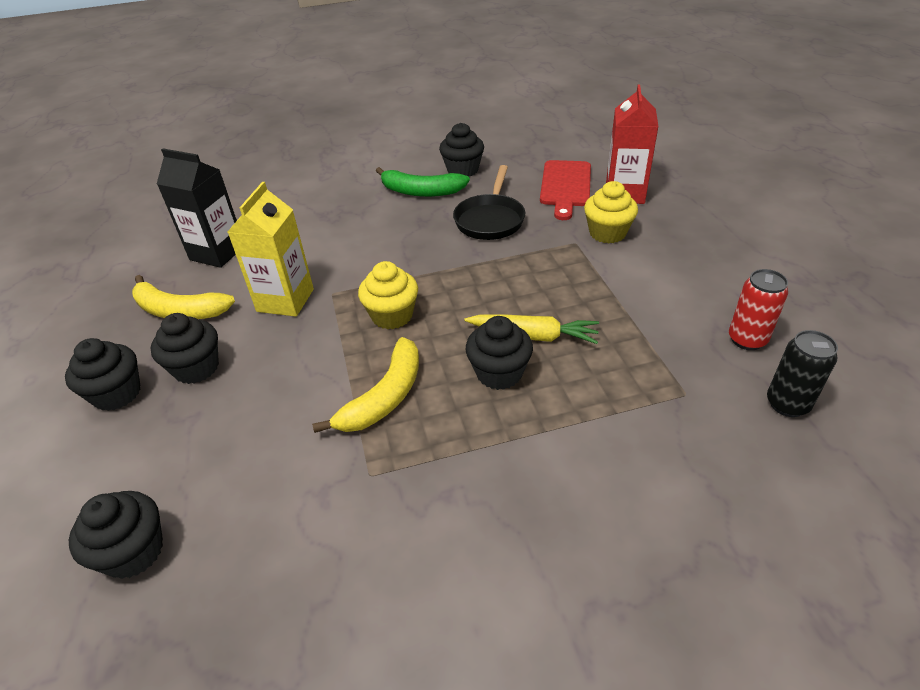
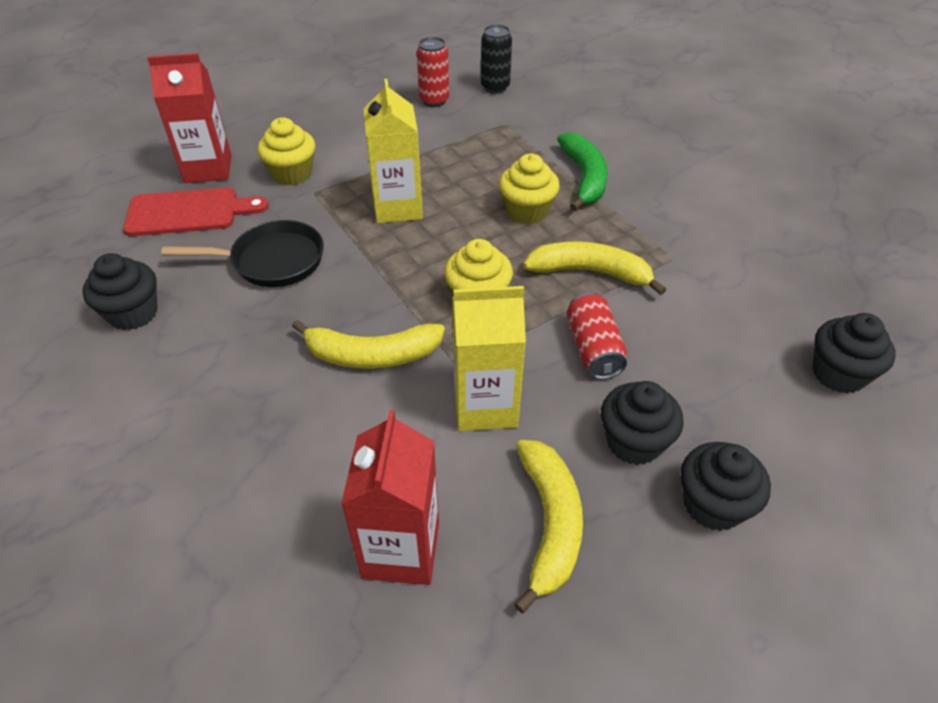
camera: 110 degrees left, 5 degrees up
(217, 253) = (401, 550): black carton -> red carton
(294, 371) = (593, 348): none -> red can
(366, 256) = (372, 355): none -> yellow banana
(421, 191) = (198, 343): green banana -> green banana (584, 178)
(499, 373) = (527, 211): black cupcake -> yellow cupcake
(533, 335) = (471, 199): yellow carrot -> none
(536, 287) = (398, 207): none -> yellow carton

